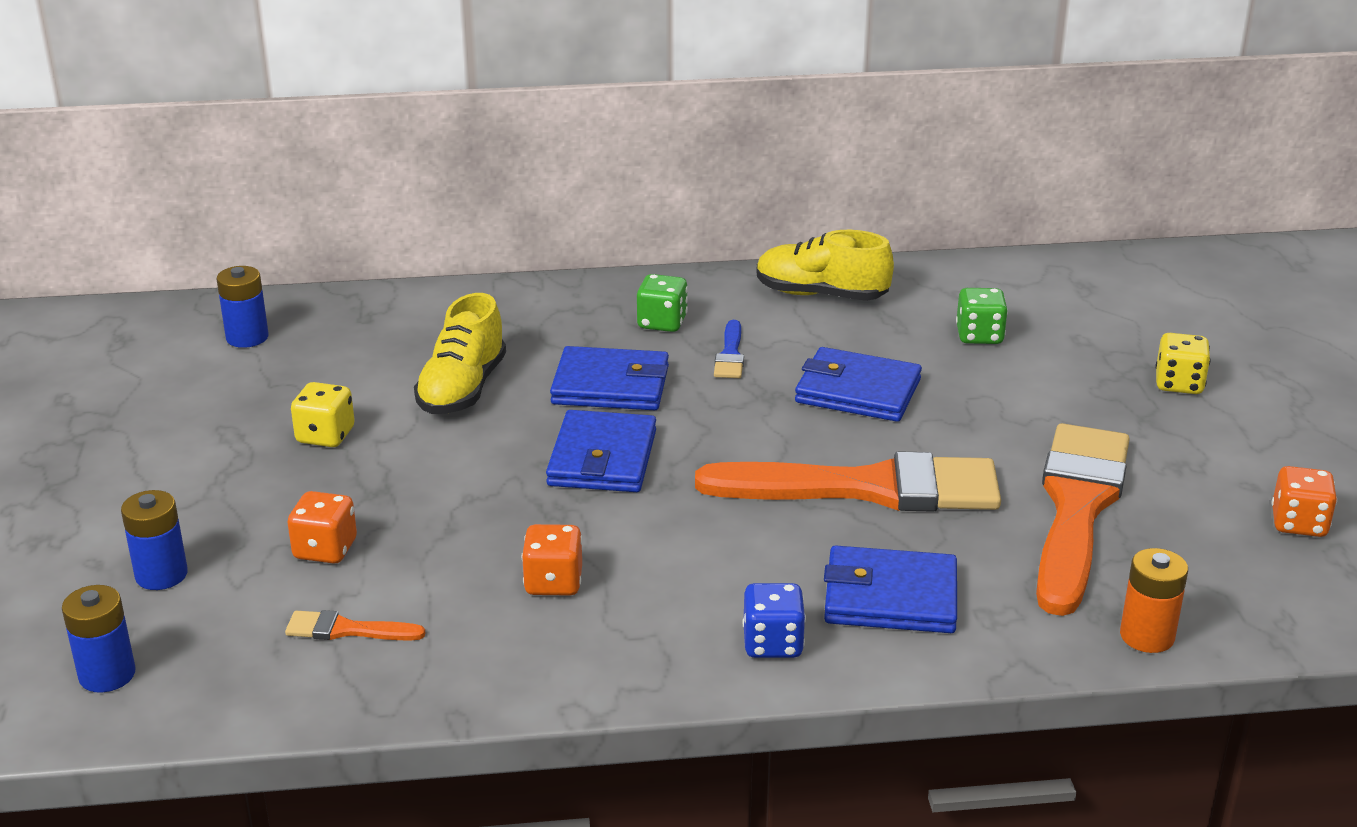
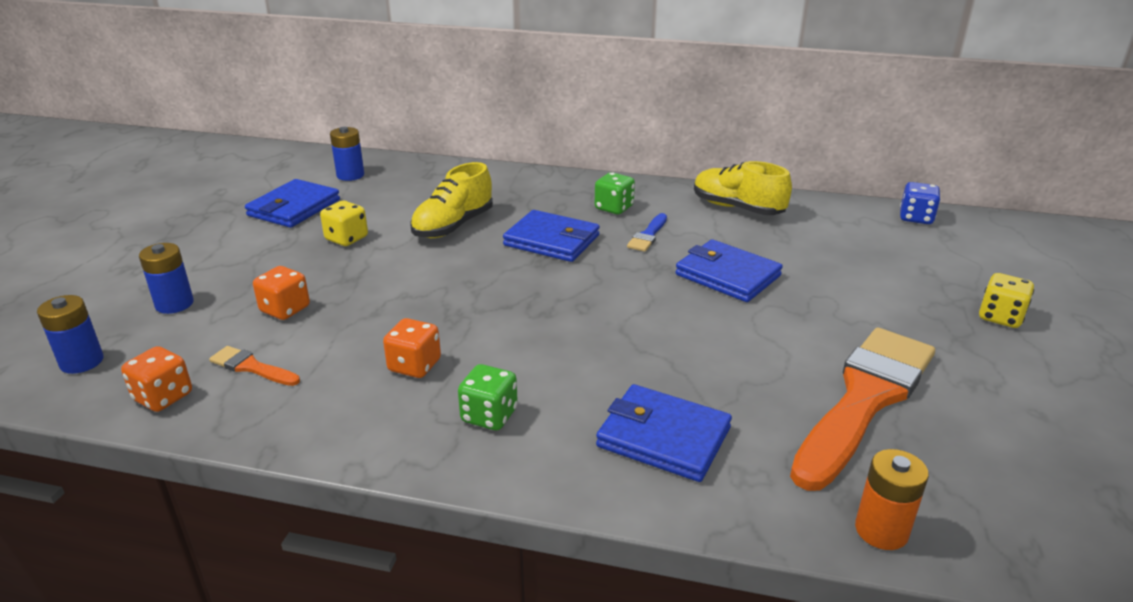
camera: 20 degrees right, 0 degrees up
(602, 458) = (512, 286): blue wallet -> blue wallet (294, 208)
(772, 644) = (543, 453): blue dice -> blue dice (916, 218)
(867, 488) = (694, 346): orange brush -> none
(979, 336) = (844, 254): green dice -> green dice (489, 416)
(1298, 523) = (1076, 458): orange dice -> orange dice (163, 397)

